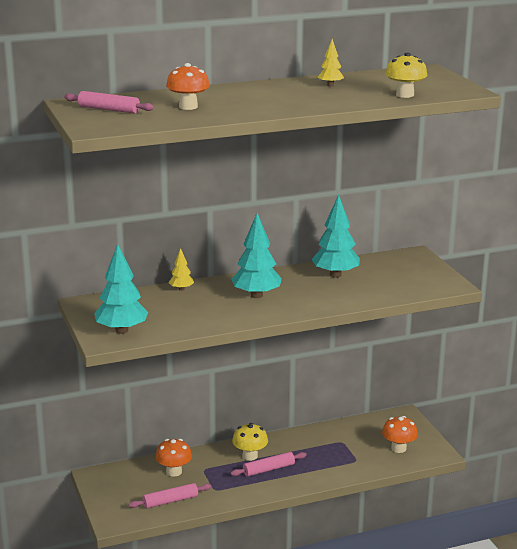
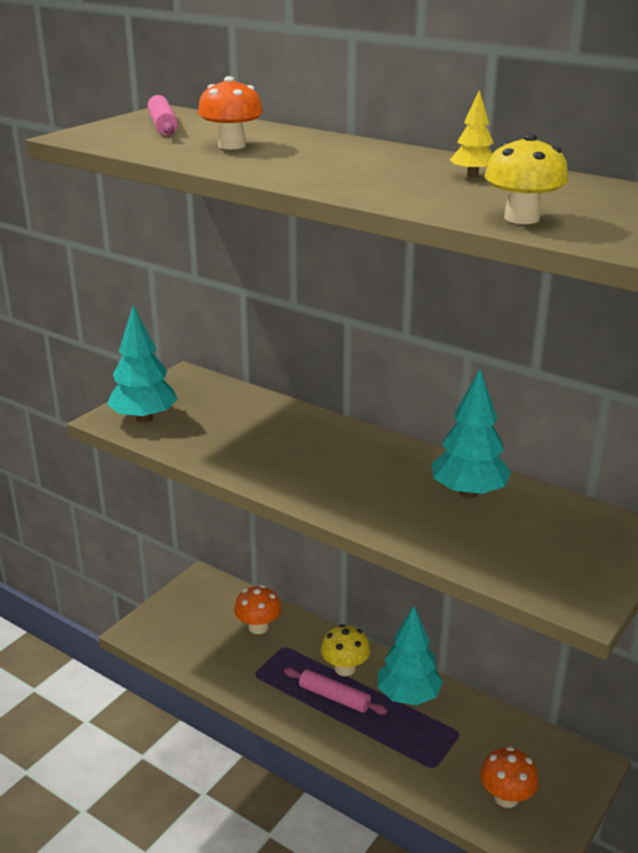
camera: 55 degrees right, 5 degrees up
(170, 501) = (203, 652): pink rolling pin -> none
(181, 289) = (286, 411): yellow tree -> none
(256, 295) = (331, 461): turquoise tree -> turquoise tree (408, 696)

